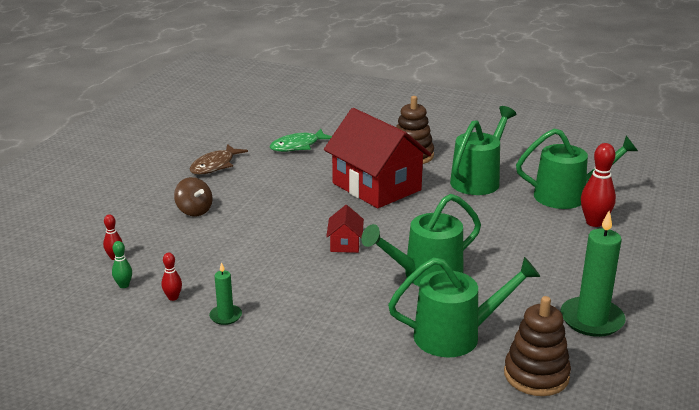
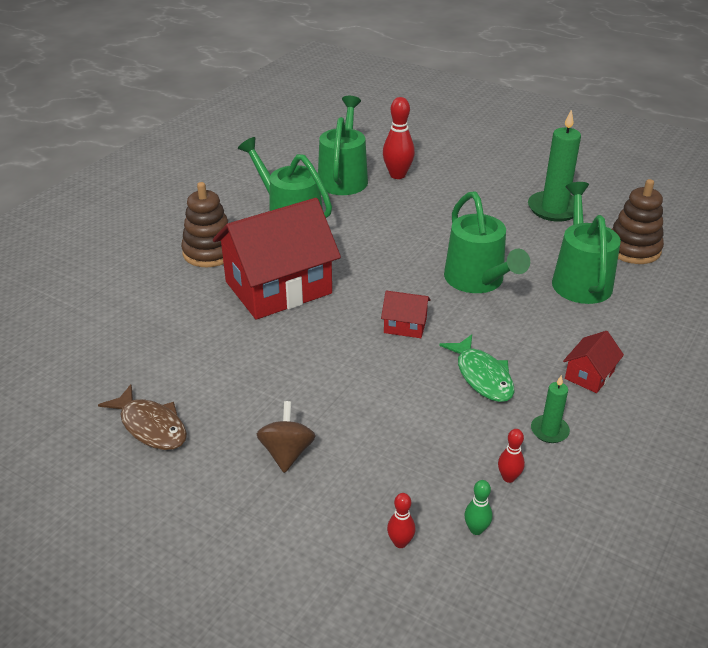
camera: 80 degrees left, 10 degrees up
(194, 211) = (287, 453): brown spinning top -> brown spinning top turned 60 degrees counterclockwise
(298, 146) = (131, 339): green fish -> green fish (482, 376)
(301, 338) = (589, 375): none -> red house

